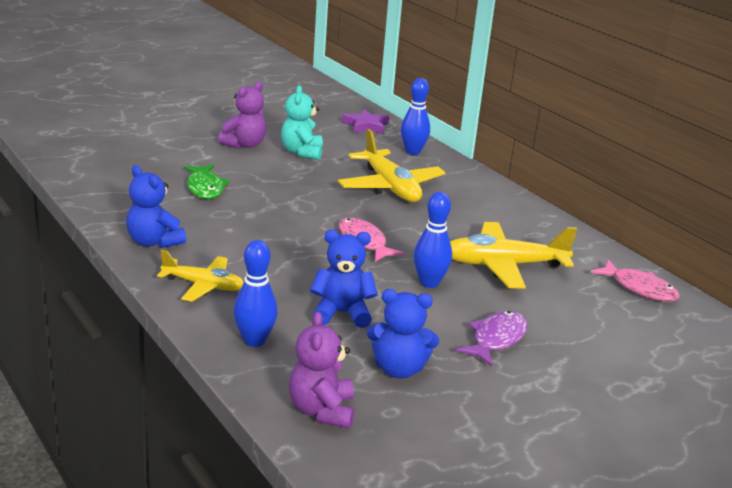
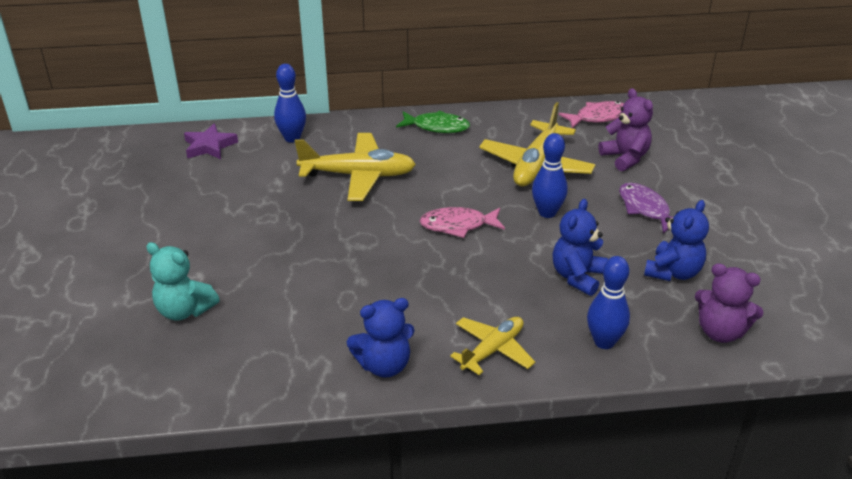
camera: 60 degrees left, 10 degrees up
(205, 188) = (279, 296): green fish -> green fish (437, 127)
(244, 144) = (190, 240): purple teddy bear -> purple teddy bear (625, 158)
(302, 152) = (241, 206): turquoise teddy bear -> turquoise teddy bear (184, 310)

